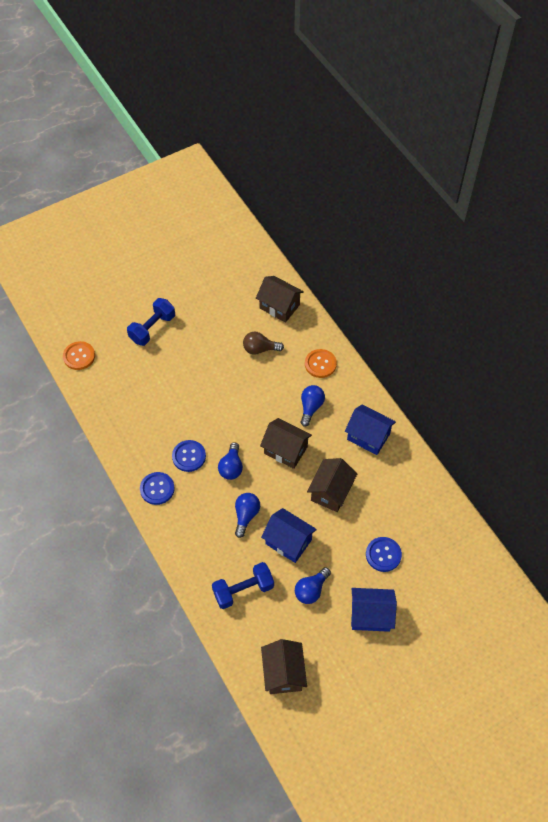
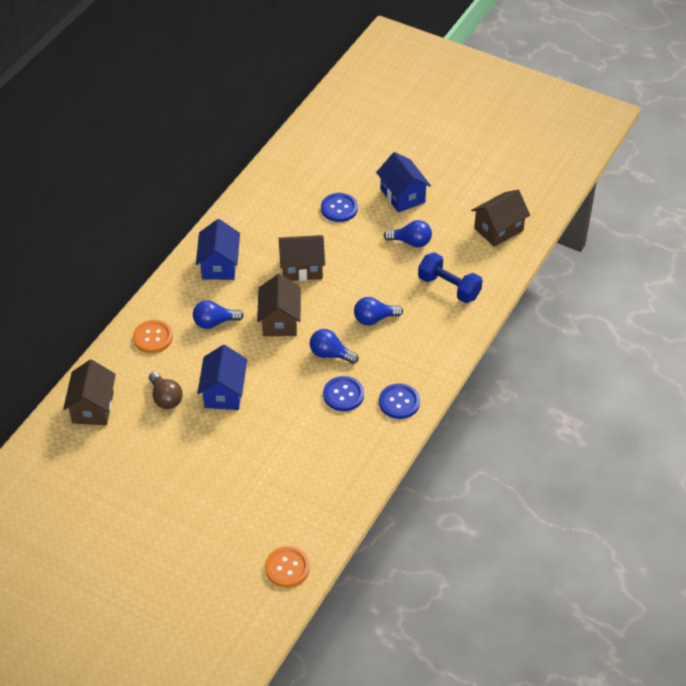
camera: 120 degrees left, 10 degrees down
(152, 328) = (200, 515): blue dumbbell -> none
(231, 467) = (330, 354): blue light bulb -> blue light bulb turned 135 degrees counterclockwise
(288, 542) = (377, 277): blue house -> blue house (224, 392)

